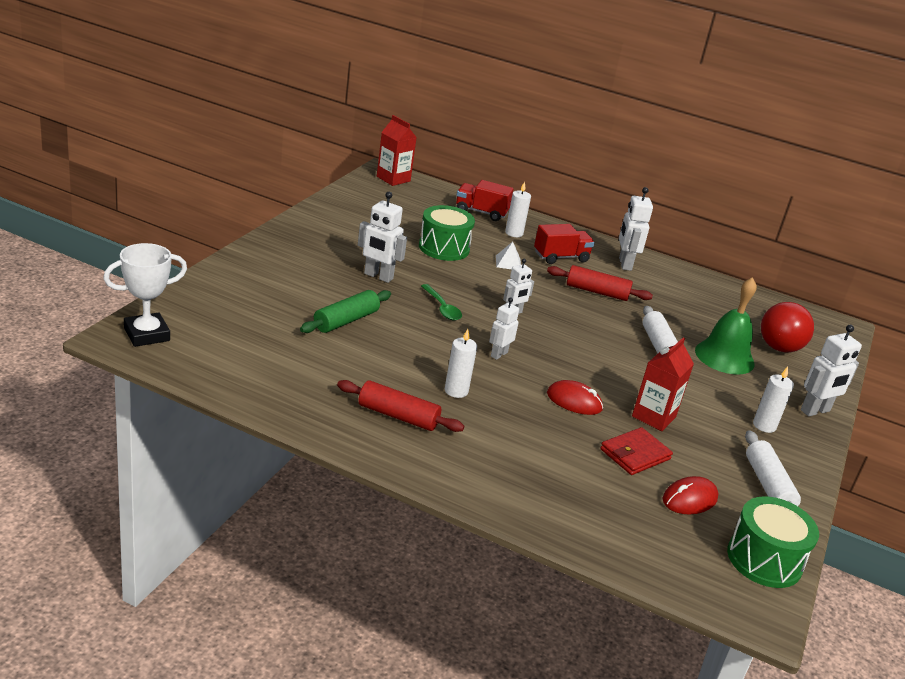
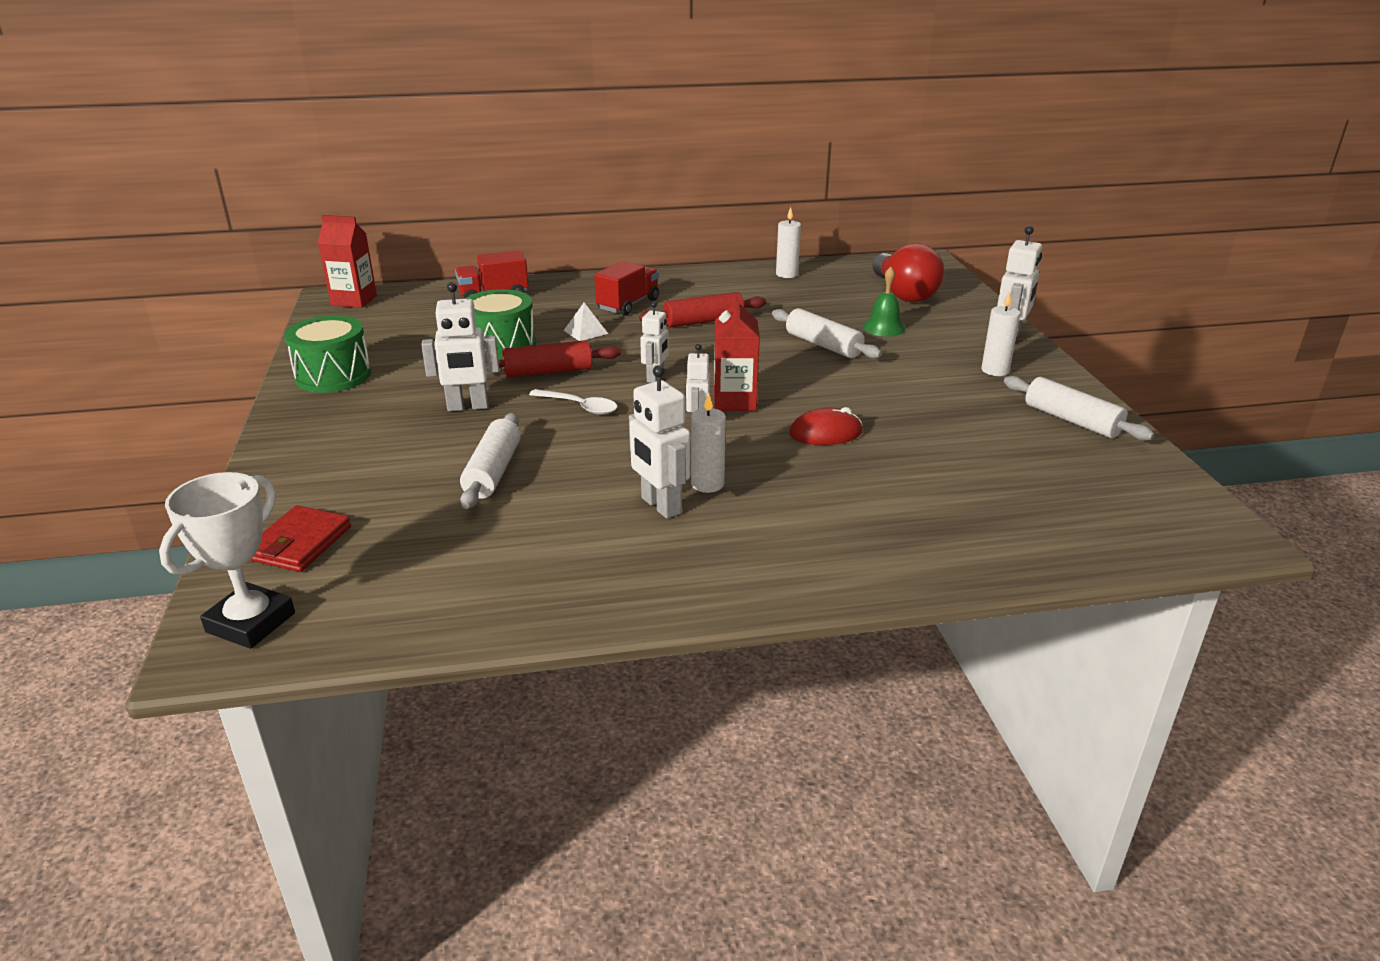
camera: 30 degrees left, 0 degrees up
(346, 321) = (493, 472): green rolling pin -> white rolling pin
(398, 416) = (686, 545): red rolling pin -> red rolling pin (548, 371)
(442, 308) = (579, 407): green spoon -> white spoon
(514, 233) = (553, 302): white candle -> white candle (787, 274)
(624, 264) = (692, 286): white robot -> white robot (660, 506)
(635, 454) = (942, 453): red wallet -> red wallet (299, 543)
(653, 416) = (907, 410): red carton -> red carton (734, 401)
(689, 499) = (1039, 468): red mouse -> none
(724, 357) = (884, 328): green bell -> green bell, size x0.60
(764, 560) = (1163, 487): green drum -> green drum (333, 376)

